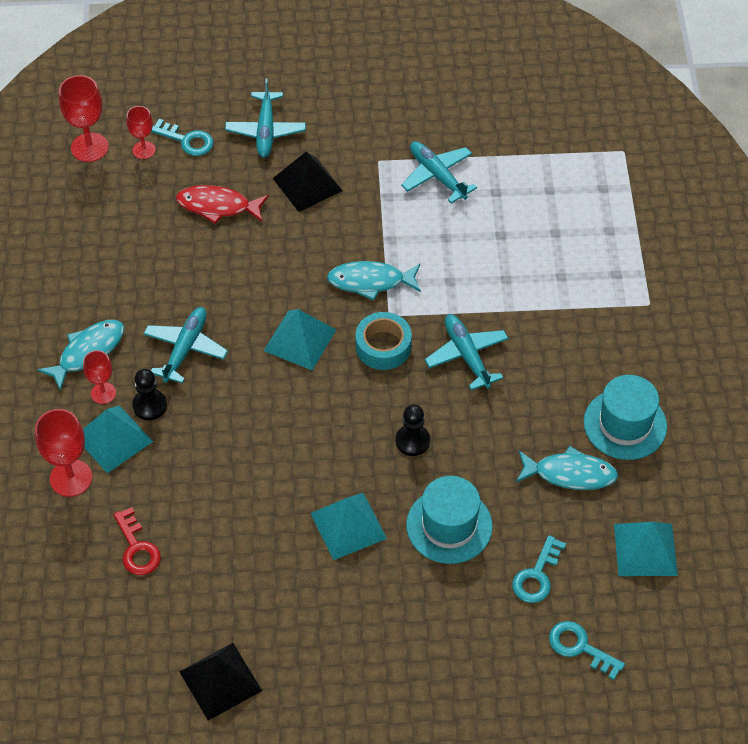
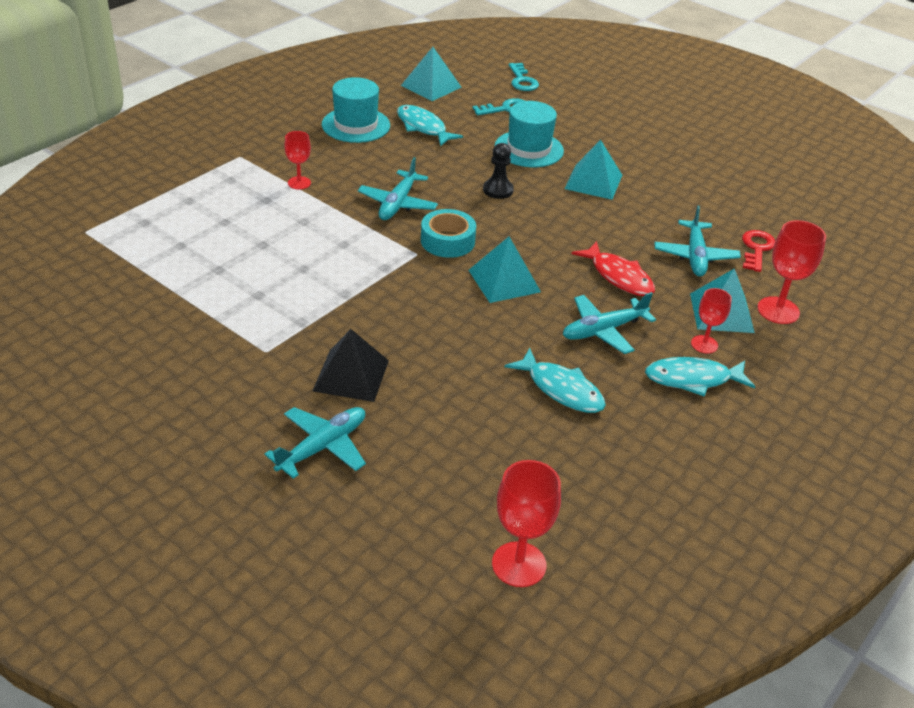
camera: 140 degrees left, 15 degrees down
(144, 150) = (463, 517): red goblet -> red goblet (299, 183)
(150, 405) = (671, 314): black pawn -> none
(187, 140) = (409, 494): turquoise key -> none
(218, 206) = (452, 413): red fish -> red fish (618, 276)
(220, 681) = (753, 171): black pyramid -> none
(370, 281) = (400, 279): turquoise fish -> turquoise fish (561, 389)
(437, 175) = (240, 308): turquoise plane -> turquoise plane (695, 256)

